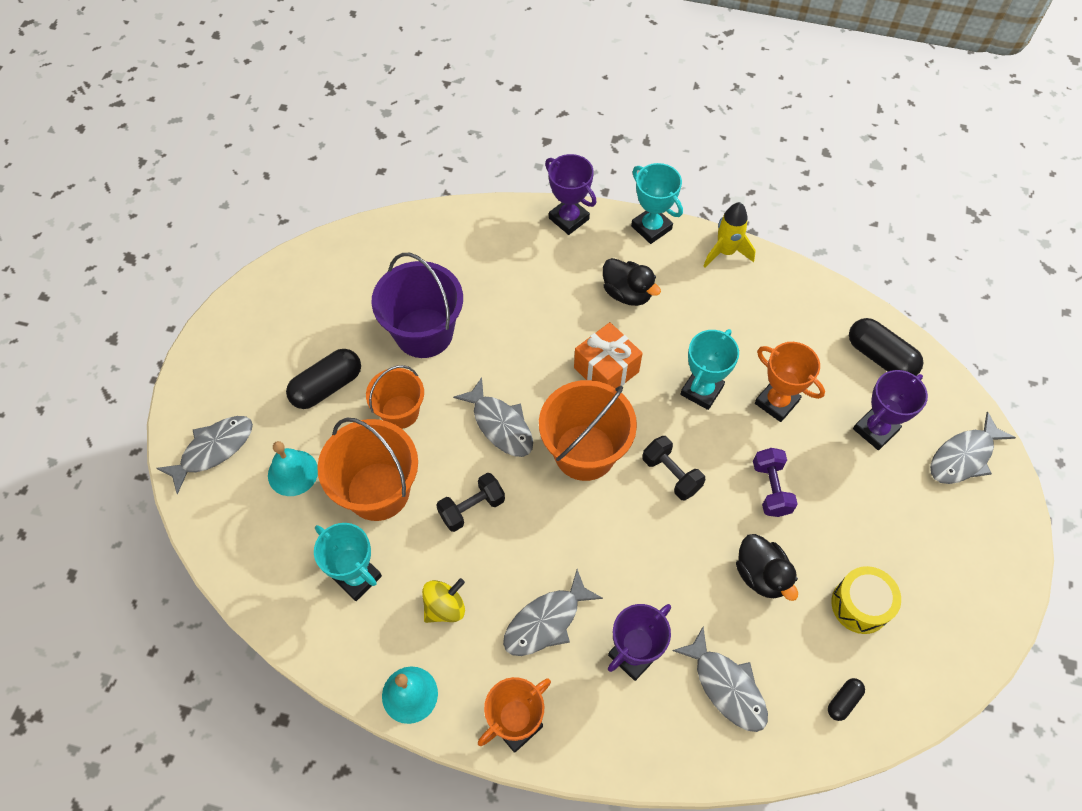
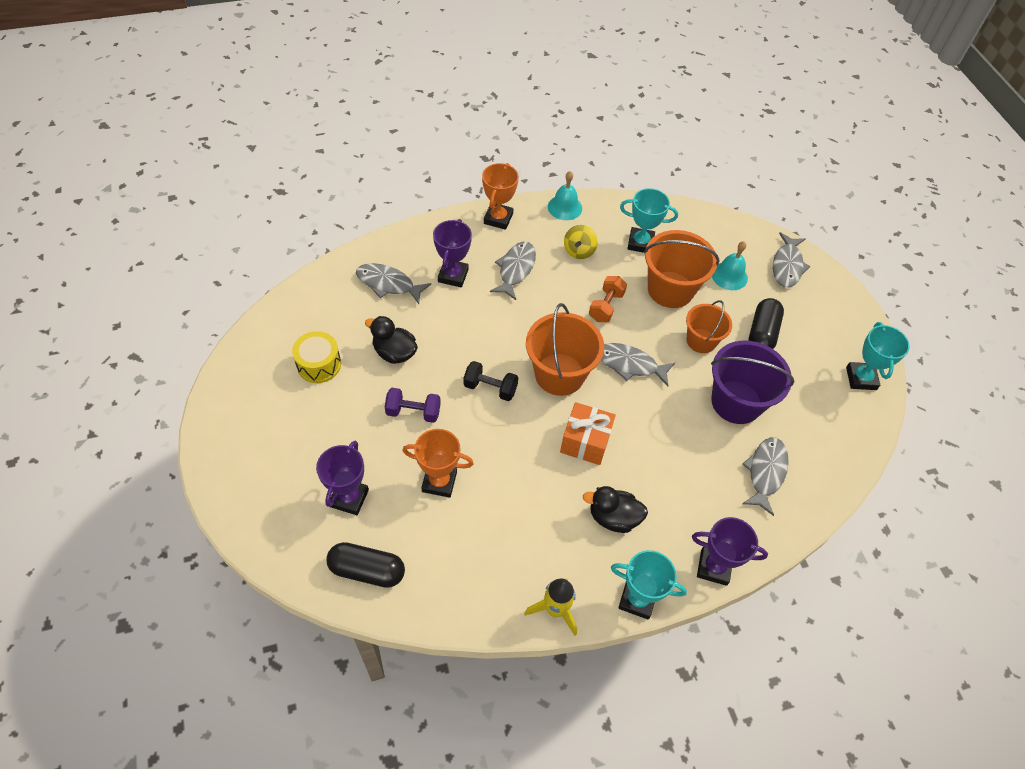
camera: 145 degrees right, 5 degrees down
(472, 508) = (606, 306): black dumbbell -> orange dumbbell
(701, 390) = (503, 462): turquoise trophy -> turquoise trophy (861, 378)
(771, 488) = (413, 412): purple dumbbell -> purple dumbbell turned 45 degrees counterclockwise
(843, 701) = (312, 307): black capsule -> none
(964, 457) = (268, 511): grey fish -> grey fish (765, 473)

